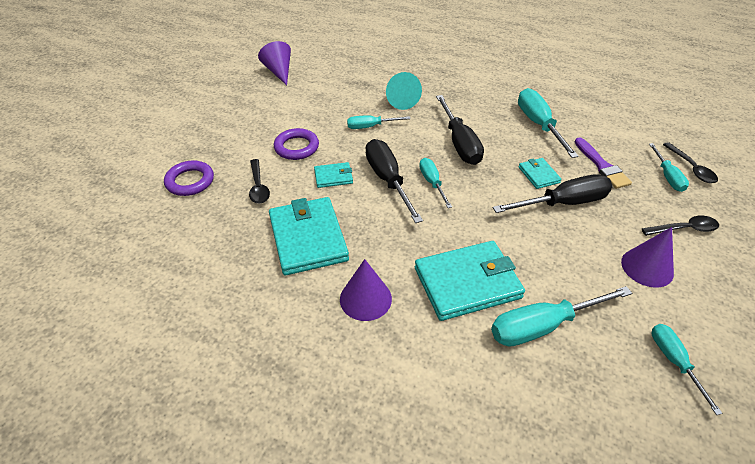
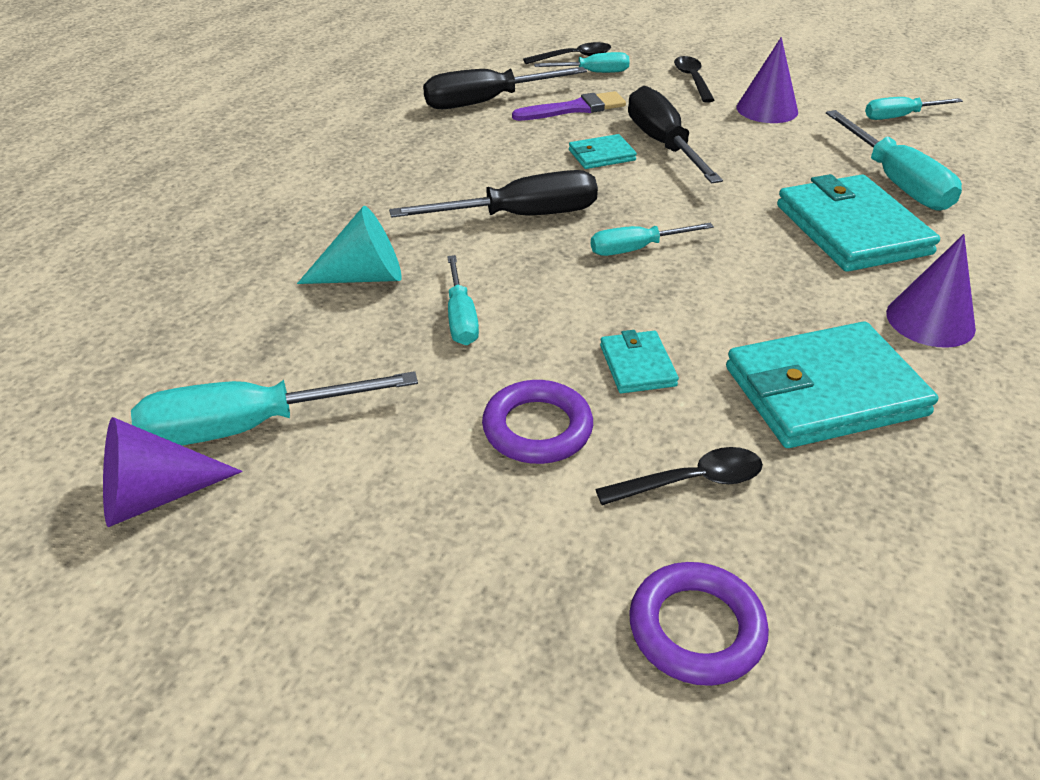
camera: 90 degrees left, 5 degrees down
(388, 180) = (637, 296): black screwdriver -> black screwdriver (486, 102)
(538, 125) = (469, 142): turquoise screwdriver -> turquoise screwdriver (248, 427)

